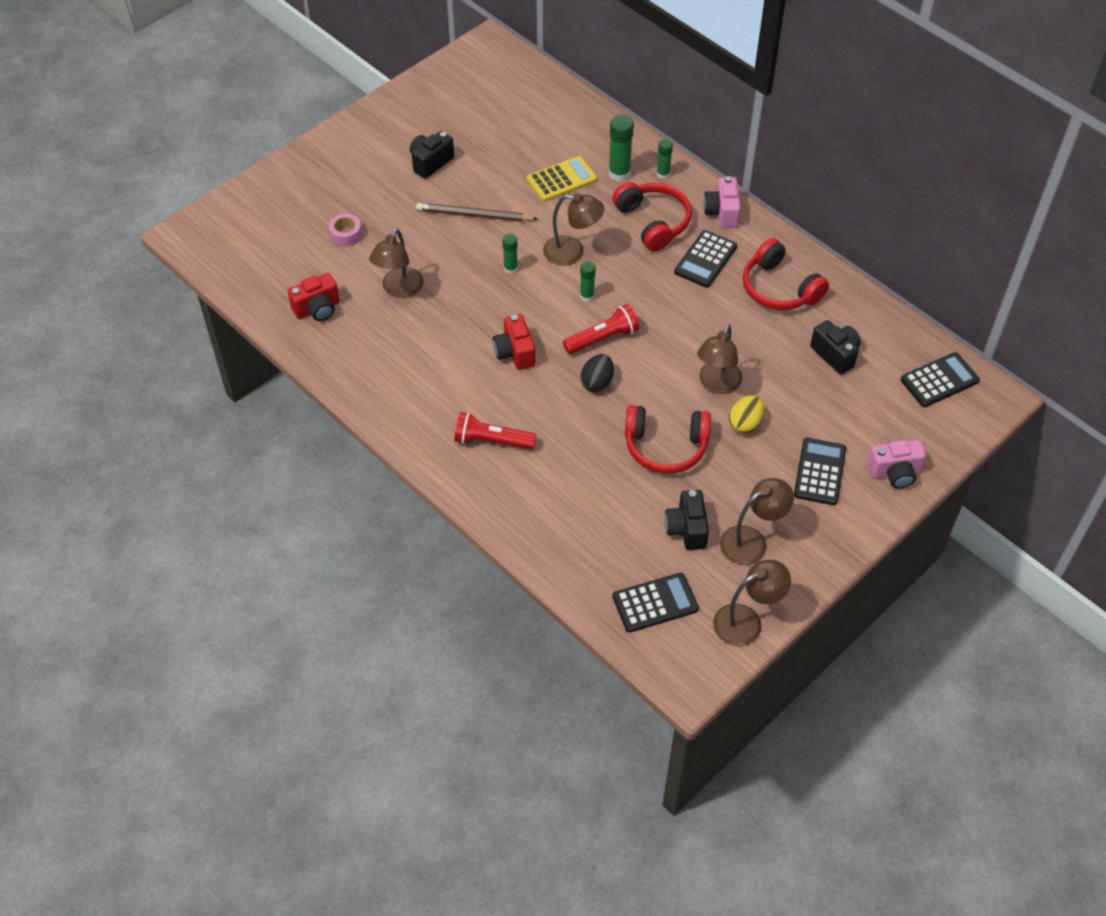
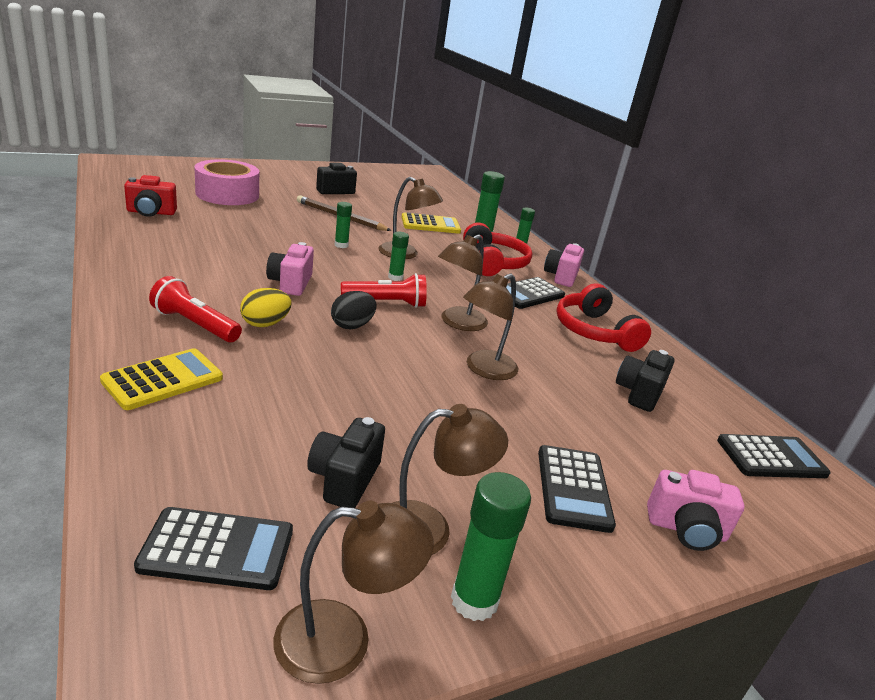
camera: 15 degrees right, 25 degrees down
(346, 234) = (227, 194): pink tape -> pink tape, size x2.14
(399, 289) = (232, 225): brown lamp -> brown lamp (457, 323)
(515, 353) = (290, 283): red camera -> pink camera
(522, 504) = (163, 380): none -> yellow calculator
(665, 447) = (384, 395): red headphones -> none
(745, 424) = (497, 409): yellow egg -> yellow egg (265, 324)
(796, 573) = (474, 600): none -> green glue stick
(819, 472) = (573, 488): black calculator -> black calculator turned 150 degrees clockwise
(835, 354) = (639, 393): black camera -> black camera turned 135 degrees counterclockwise

